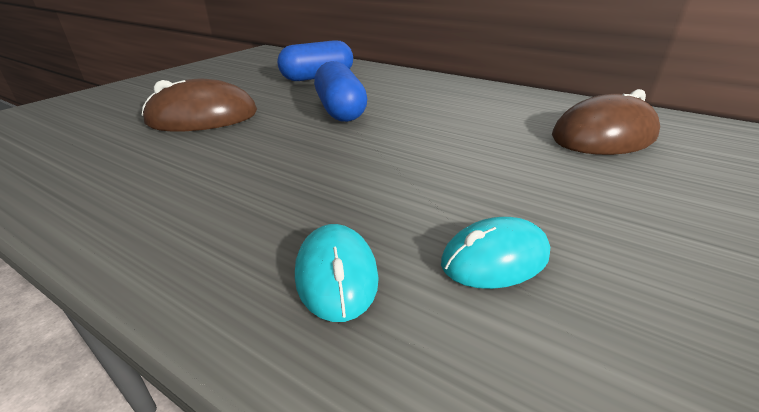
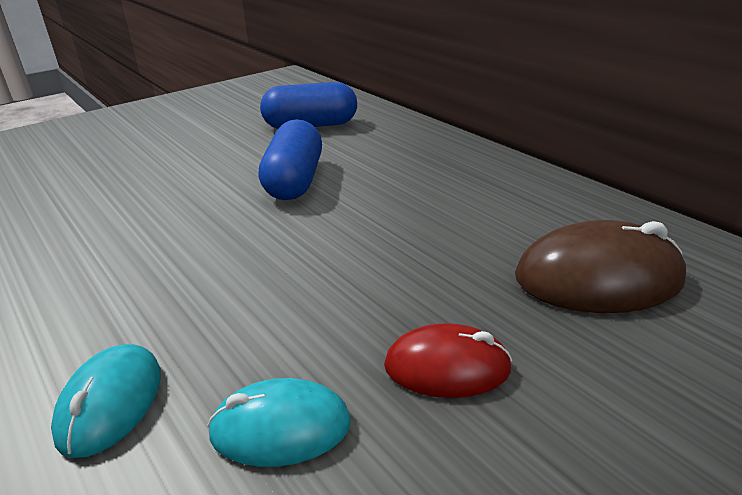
camera: 20 degrees right, 0 degrees up
(203, 117) = (146, 170): brown mouse -> none
(568, 198) = (447, 367): none -> red mouse

